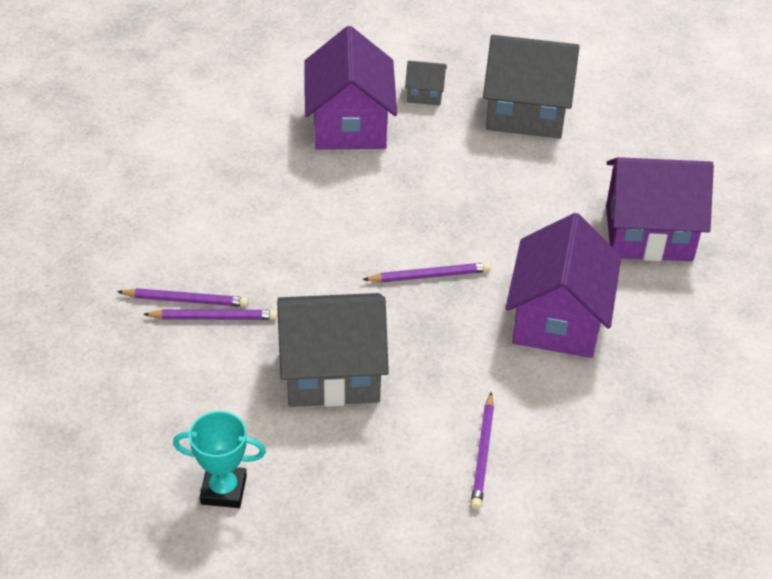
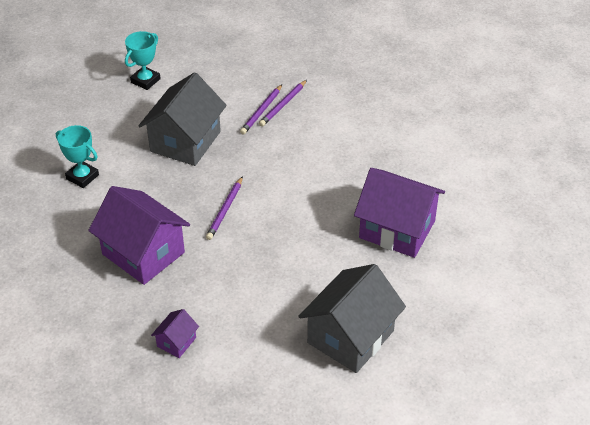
camera: 120 degrees right, 0 degrees up
(425, 94) = (408, 285): grey house -> none
(483, 454) = (82, 177): purple pencil -> turquoise trophy
(649, 233) = (176, 342): purple house -> purple house, size x0.45

